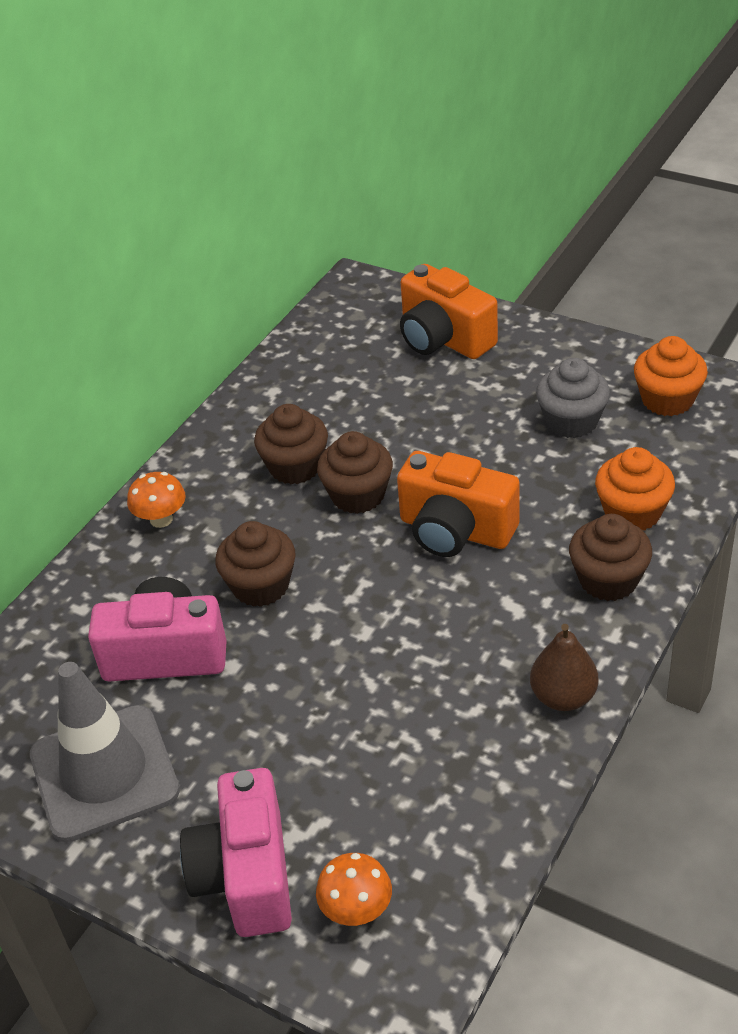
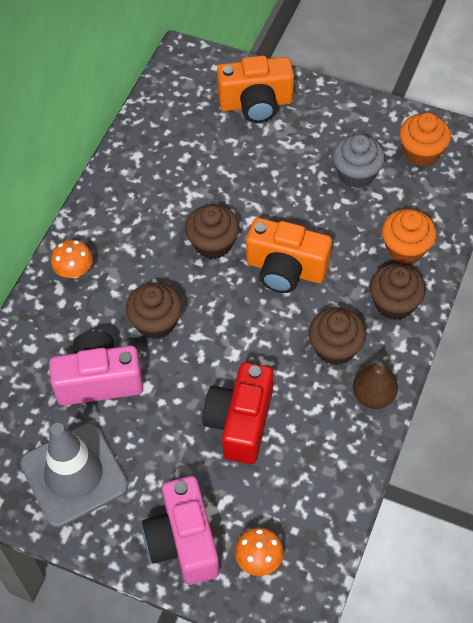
camera: 10 degrees left, 15 degrees up
(295, 467) = (164, 221): brown cupcake -> brown cupcake (335, 348)
(359, 720) = (240, 422): none -> red camera
(443, 339) = (256, 104): orange camera -> orange camera turned 45 degrees counterclockwise

